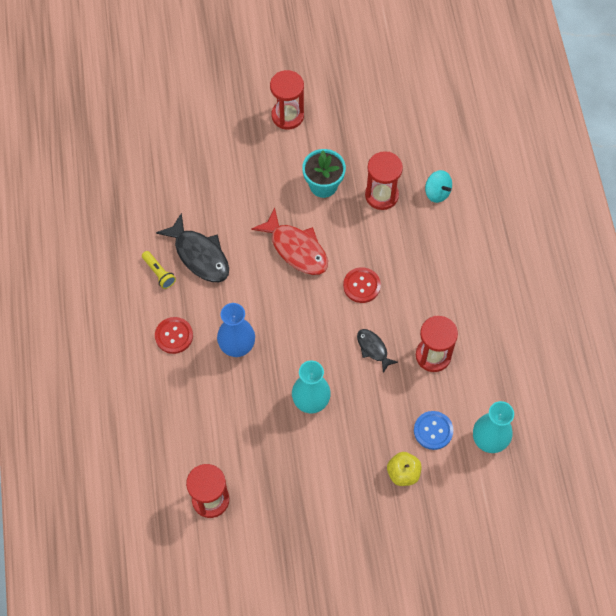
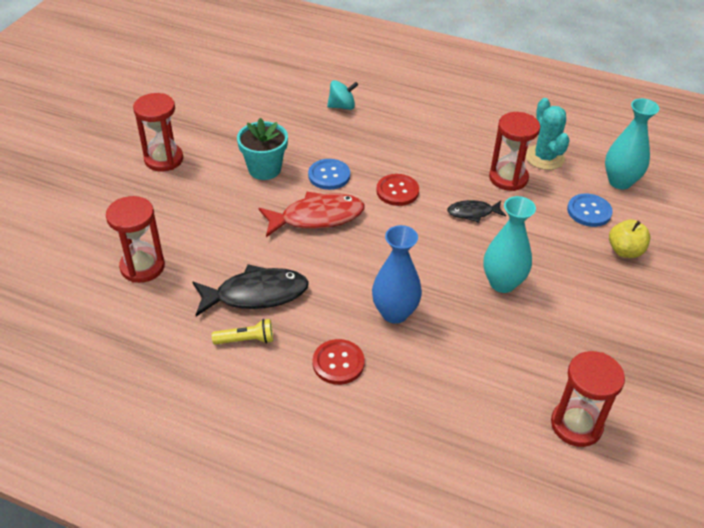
camera: 60 degrees left, 20 degrees down
(346, 231) = (329, 175): none -> blue button
(381, 195) = (312, 138): red hourglass -> red hourglass (142, 267)
(480, 371) = (544, 157): none -> turquoise cactus

